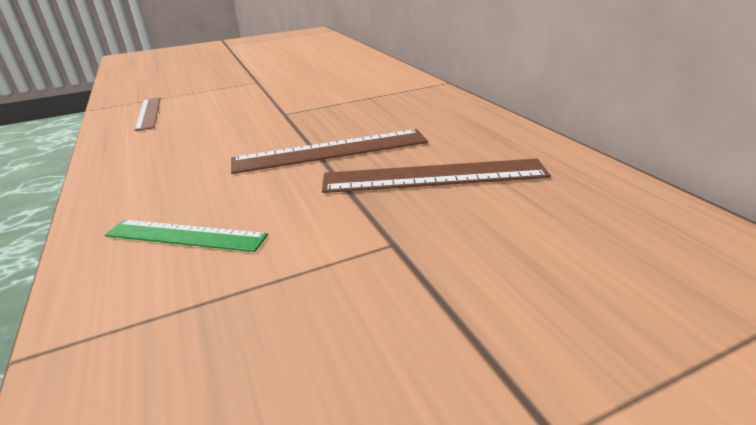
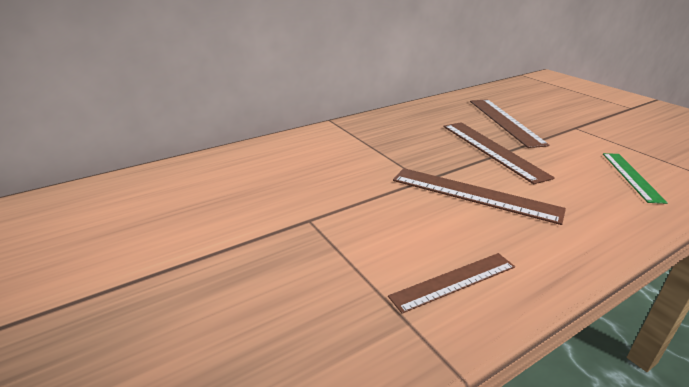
camera: 100 degrees left, 0 degrees up
(239, 129) = (474, 194): none -> brown ruler

